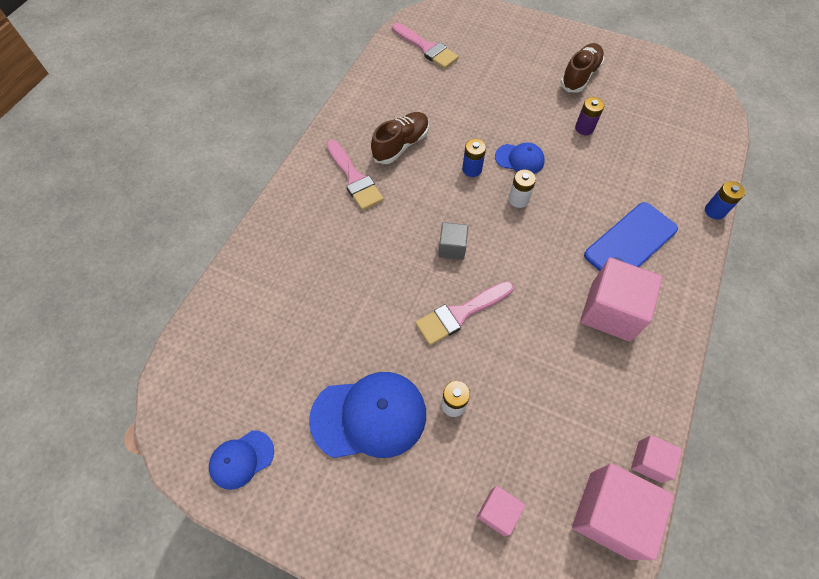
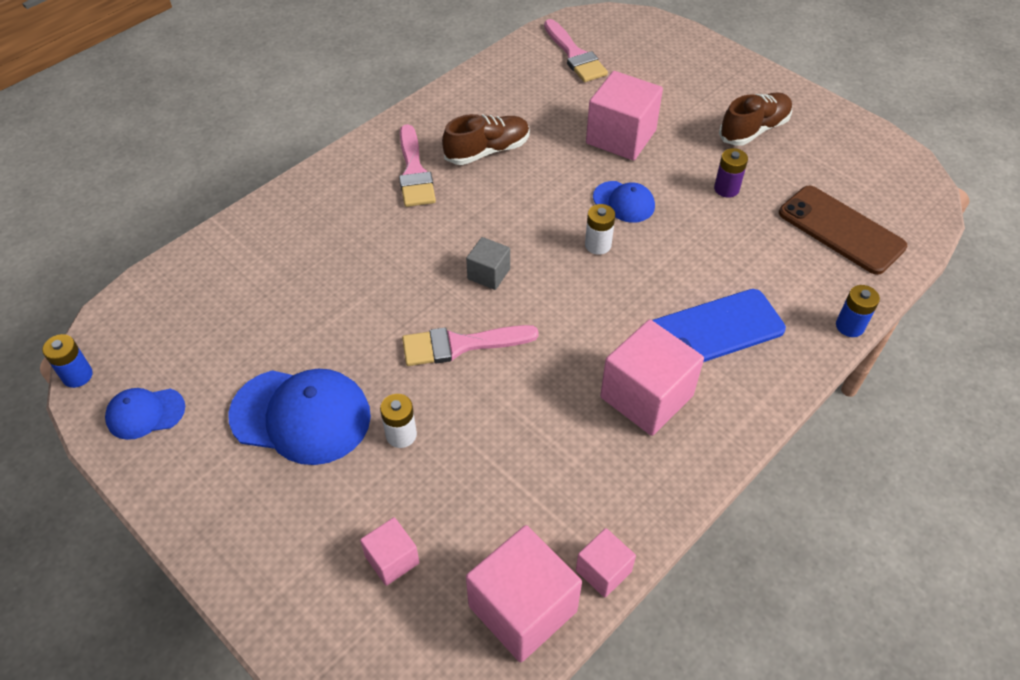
camera: 20 degrees right, 10 degrees down
(472, 169) = (558, 198): blue battery -> blue battery (77, 375)
(492, 107) = (621, 137): none -> pink cube
(674, 138) = (841, 230): none -> brown phone

